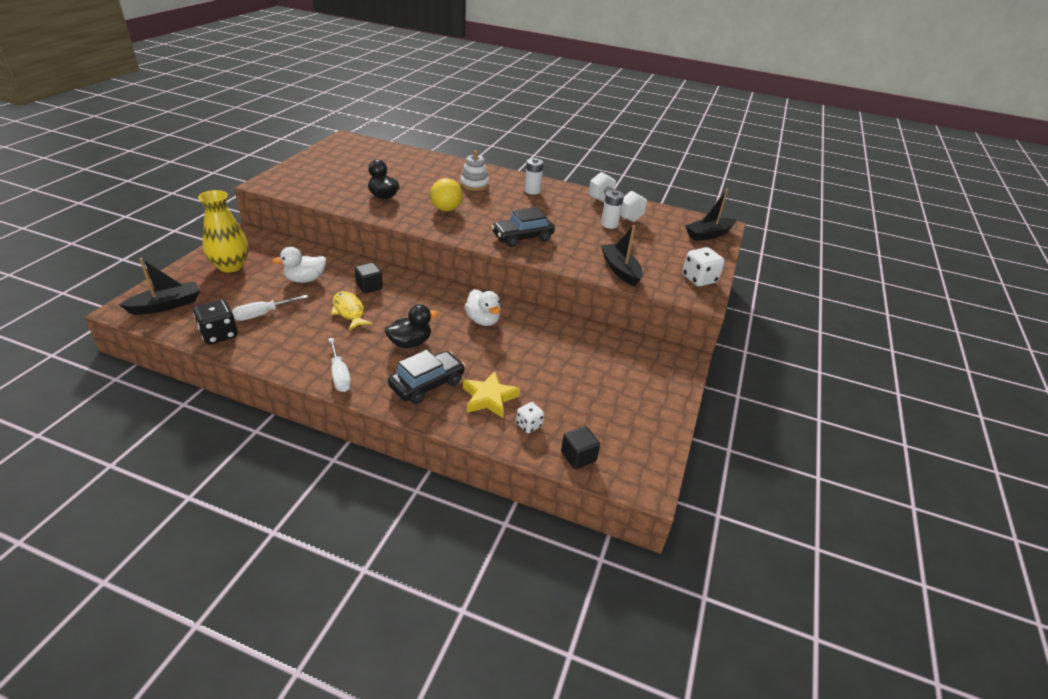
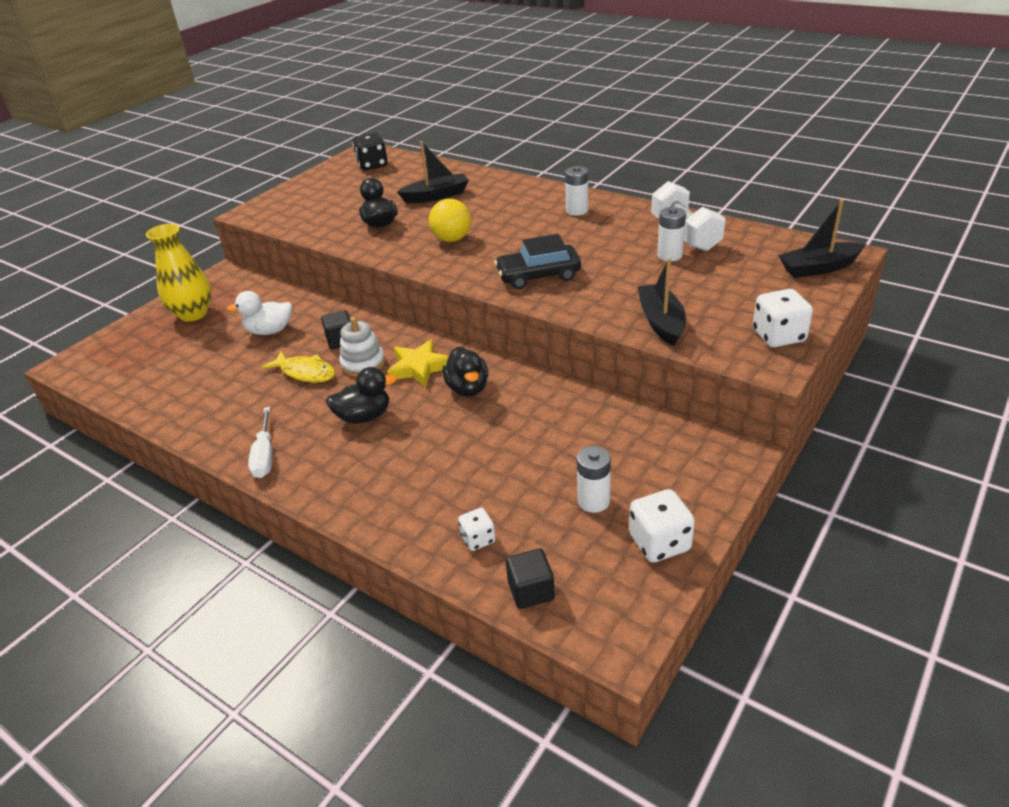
camera: 20 degrees right, 0 degrees up
(166, 305) = (109, 361): black boat -> black boat (436, 196)
(219, 335) = (150, 398): black dice -> black dice (372, 165)
(262, 314) = (205, 374): white screwdriver -> none
(349, 311) = (305, 372): yellow fish -> yellow fish turned 135 degrees clockwise
(427, 384) = (365, 473): black car -> none
(474, 184) = (502, 204): white stacking toy -> white stacking toy (363, 363)
(483, 320) = (468, 388): white duck -> black duck
(489, 398) = (438, 497): yellow star -> yellow star (419, 368)
(600, 394) = (593, 501): none -> white battery
(652, 418) = (659, 543): none -> white dice

